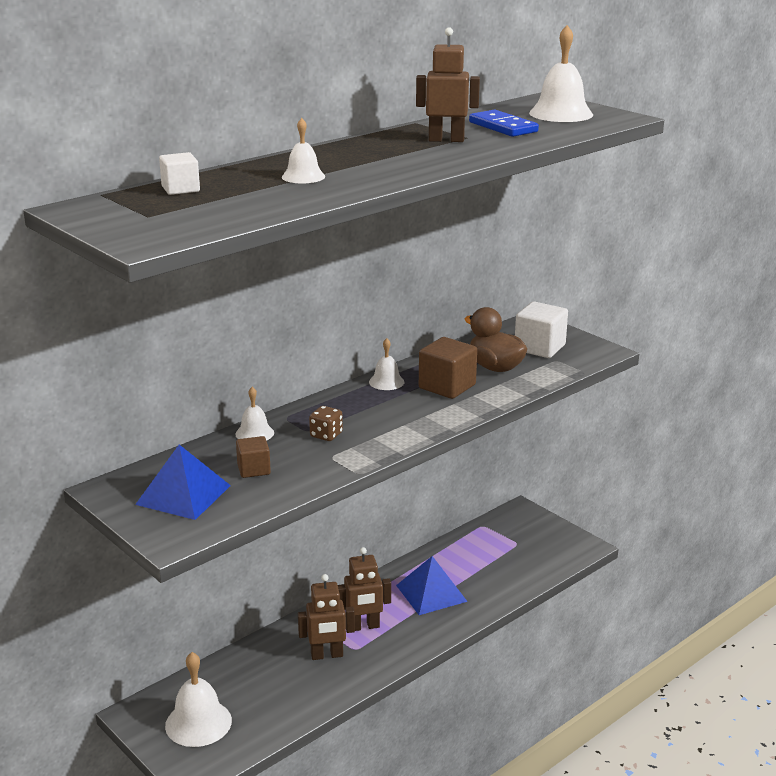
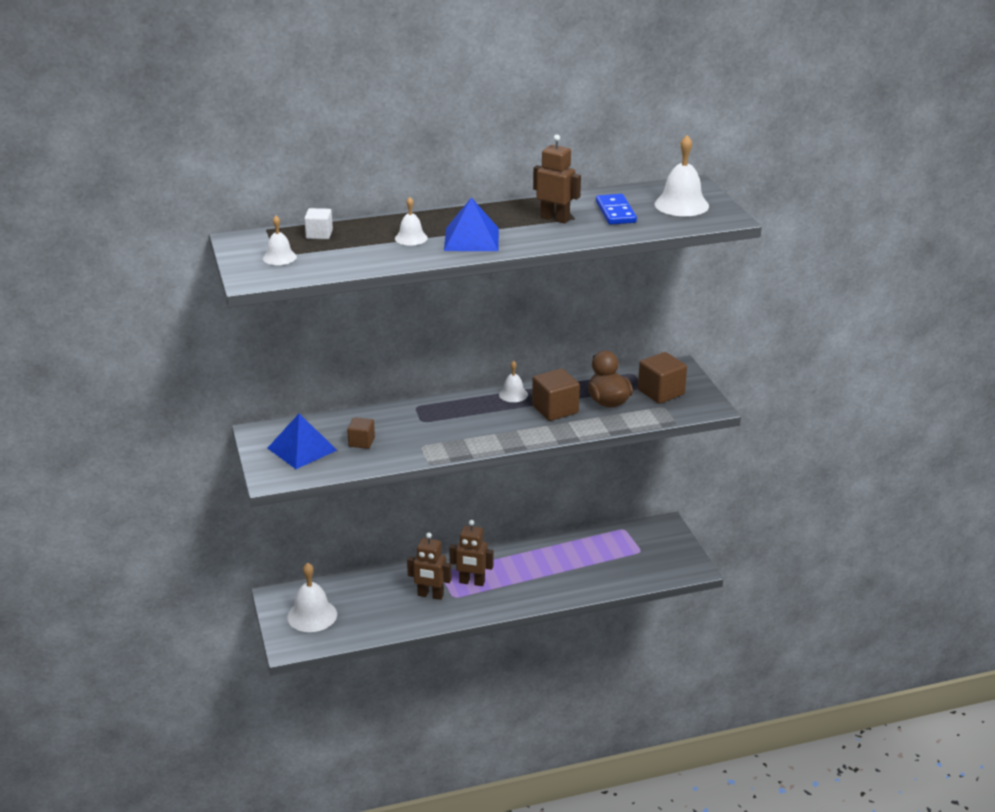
camera: 25 degrees right, 5 degrees up
(254, 433) = (384, 414): white bell -> white bell (279, 257)
(326, 435) = (432, 428): brown dice -> none
(431, 593) = (541, 571): blue pyramid -> blue pyramid (471, 239)
(539, 348) = (661, 392): white cube -> brown cube

